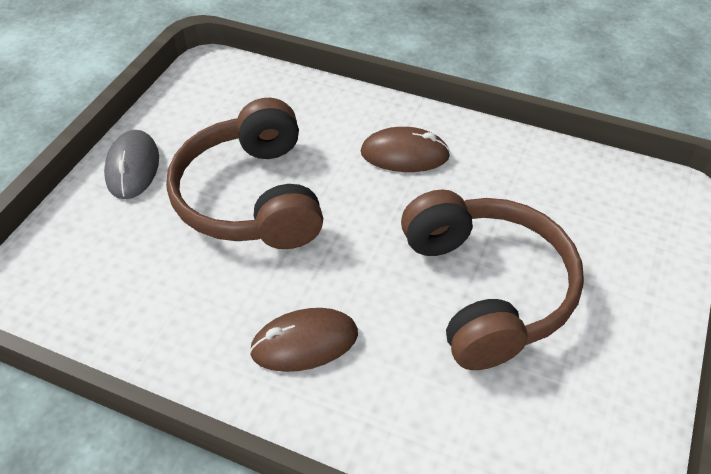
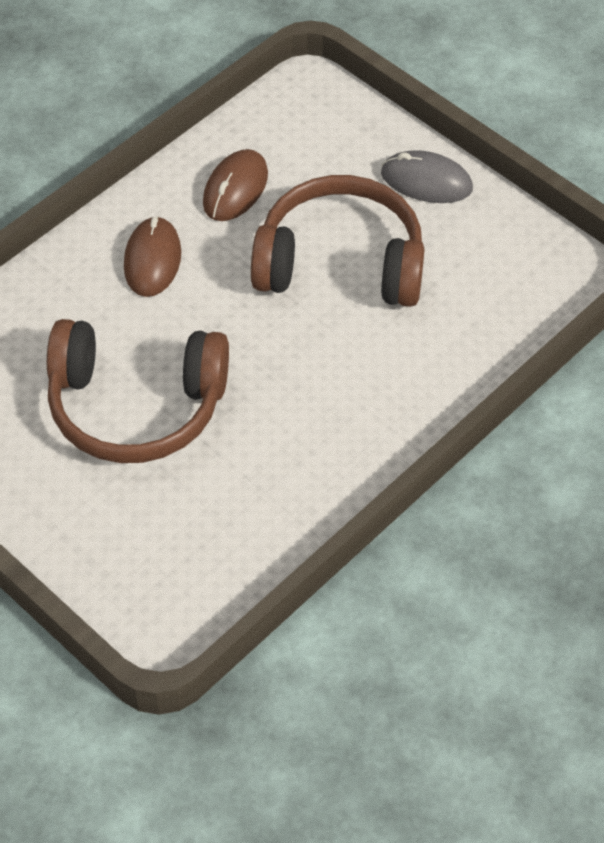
camera: 110 degrees right, 5 degrees up
(404, 154) = (343, 406): brown mouse -> brown mouse (235, 189)

